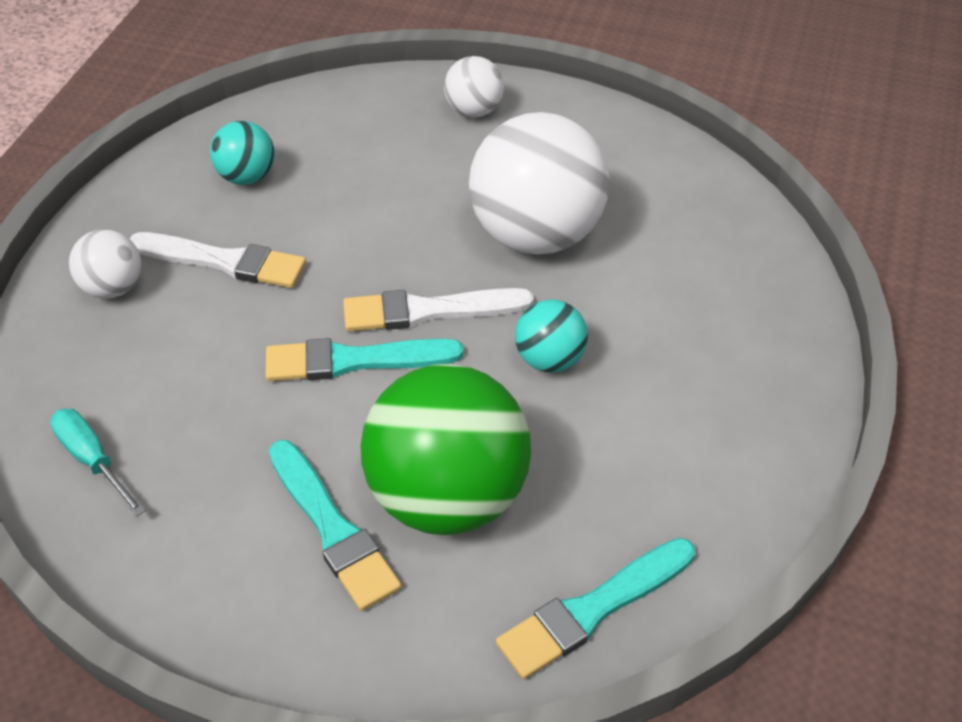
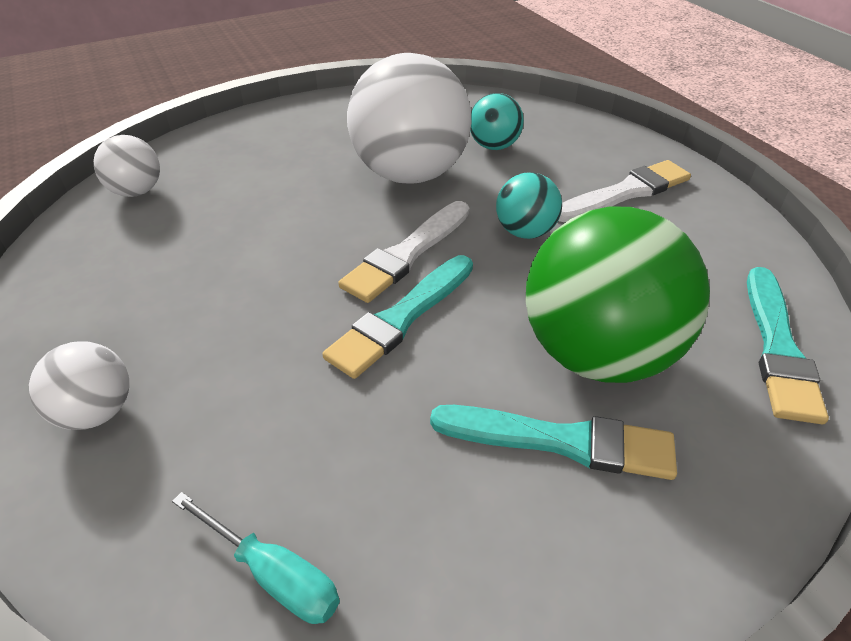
camera: 45 degrees left, 5 degrees down
(92, 460) = (273, 574): turquoise screwdriver -> turquoise screwdriver turned 150 degrees counterclockwise
(224, 261) = (190, 323): white brush -> white brush (625, 192)
(247, 177) = (130, 257): turquoise ball -> turquoise ball (494, 146)
(474, 111) = (266, 134): white ball -> white ball (137, 191)

